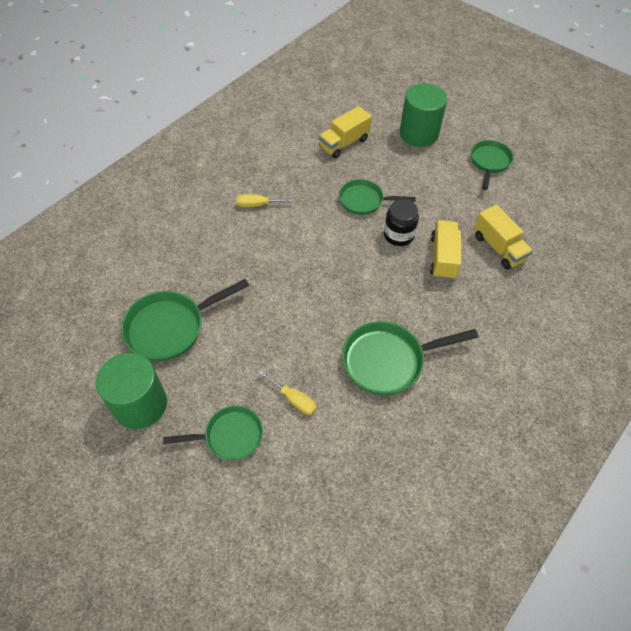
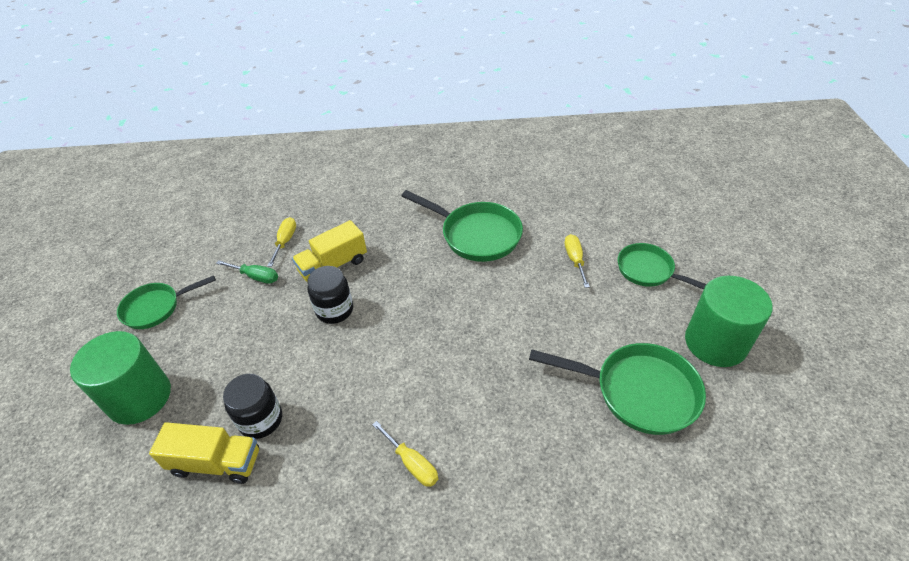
camera: 130 degrees left, 10 degrees down
(351, 167) = (261, 420): none -> black jar
(364, 201) = (309, 368): green pan -> none
(473, 215) = (256, 277): none -> green screwdriver
(499, 248) = (285, 241): yellow truck -> yellow screwdriver

